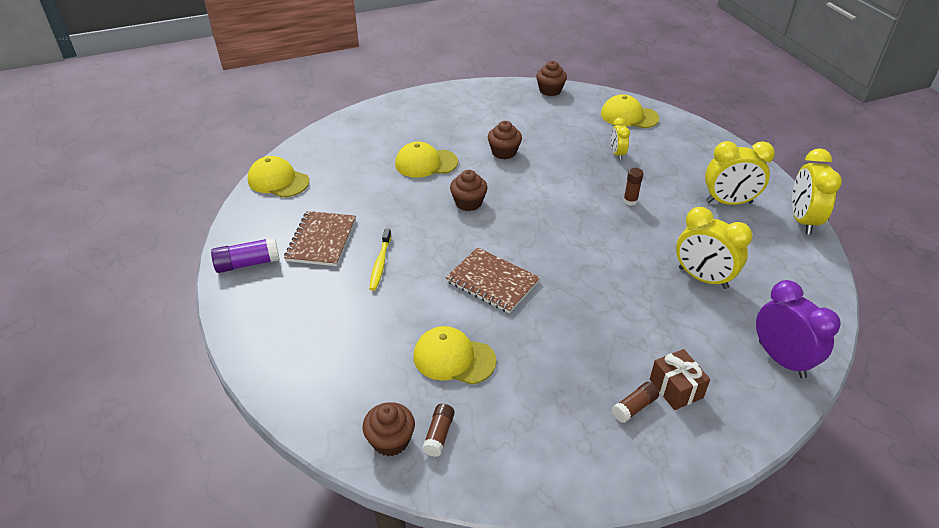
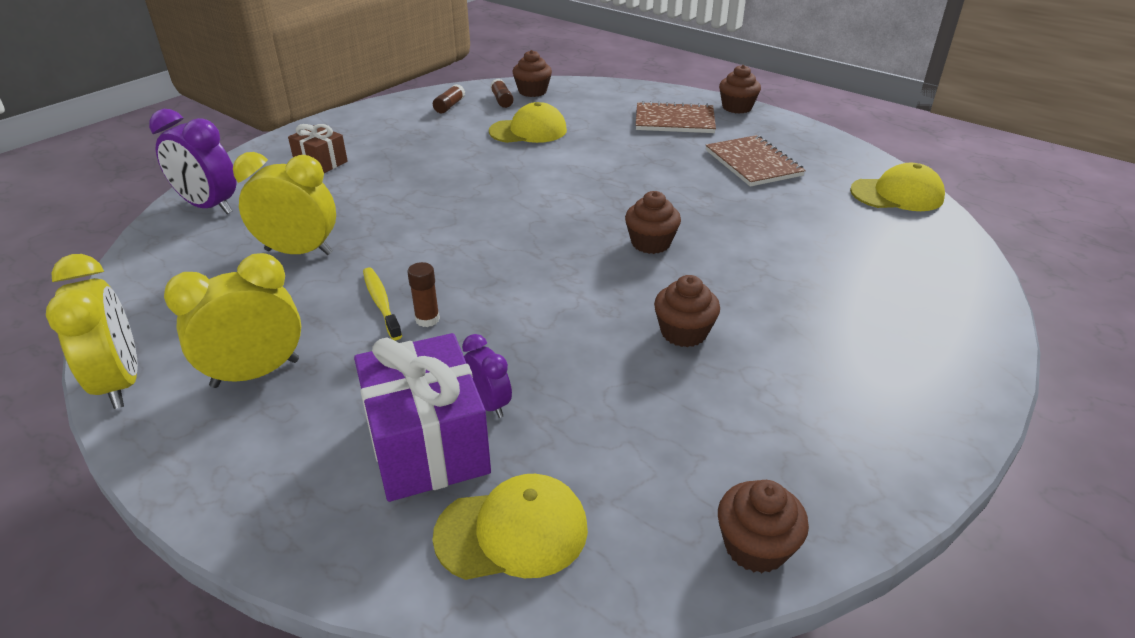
camera: 150 degrees right, 5 degrees down
(233, 312) = (737, 107): none -> brown cupcake
(248, 264) = (783, 131): purple glue stick -> none
(380, 264) = (669, 163): yellow toothbrush -> yellow toothbrush (381, 303)
(426, 163) = (770, 273): yellow cap -> none
(492, 282) = (543, 182): brown notebook -> brown notebook (674, 120)
(617, 154) = (489, 404): yellow clock -> purple clock
(634, 407) = (356, 145): brown glue stick -> brown glue stick (449, 106)
(650, 148) = (427, 444): none -> purple gift

